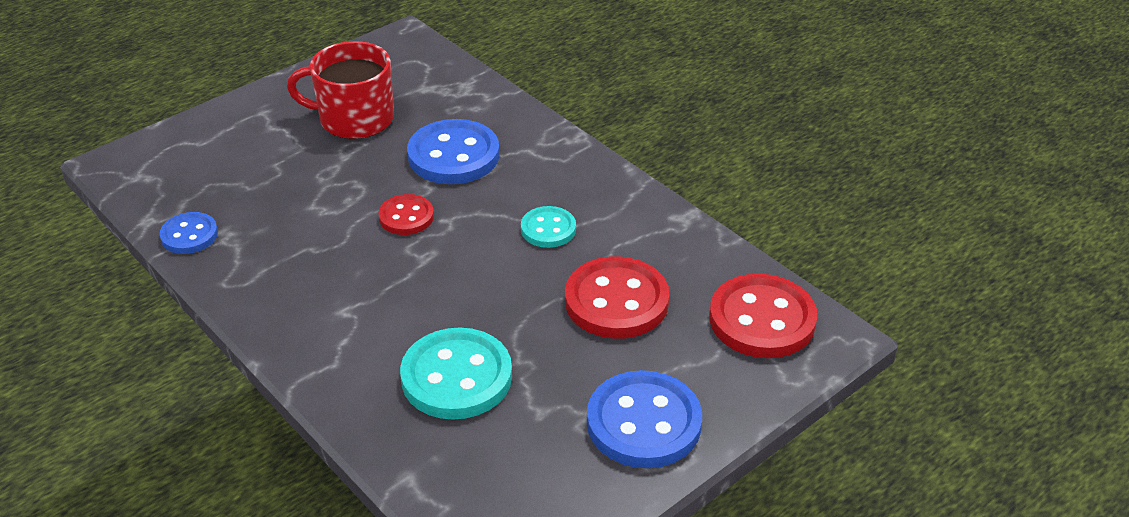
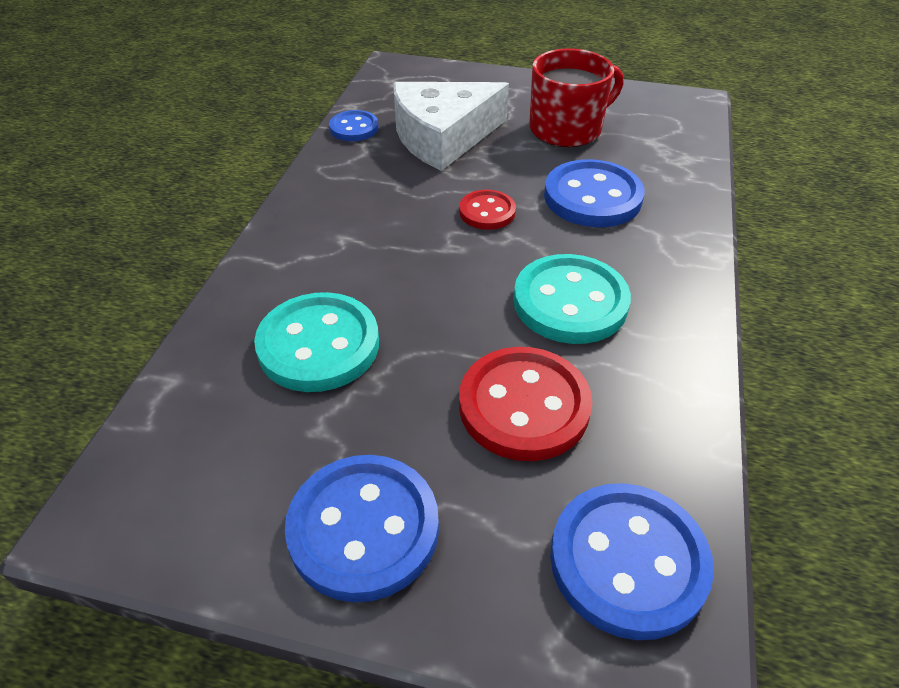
camera: 55 degrees right, 5 degrees up
(275, 189) = (443, 136): none -> white cheese
(354, 119) = (567, 129): red mug -> red mug turned 90 degrees clockwise
(548, 229) = (570, 302): turquoise button -> turquoise button, size x1.77
(762, 319) = (628, 561): red button -> blue button

